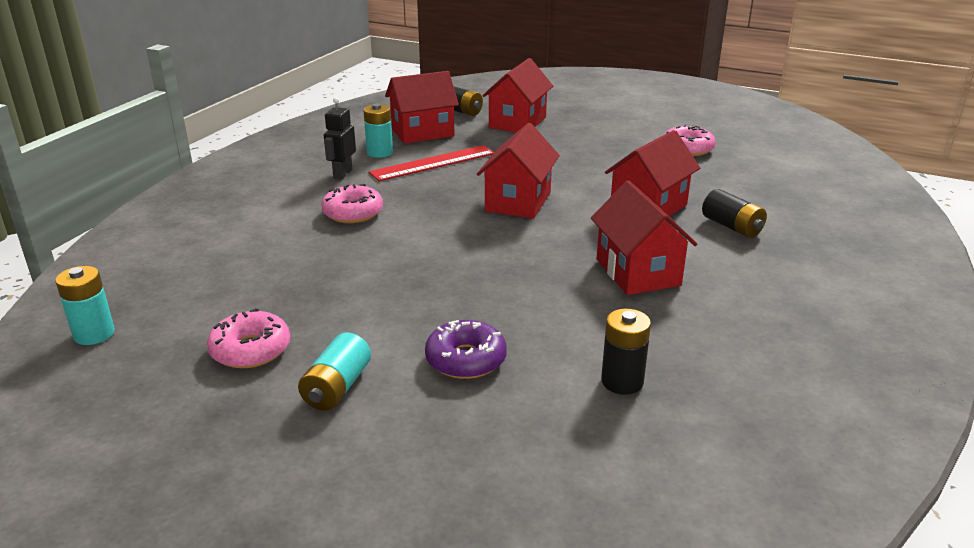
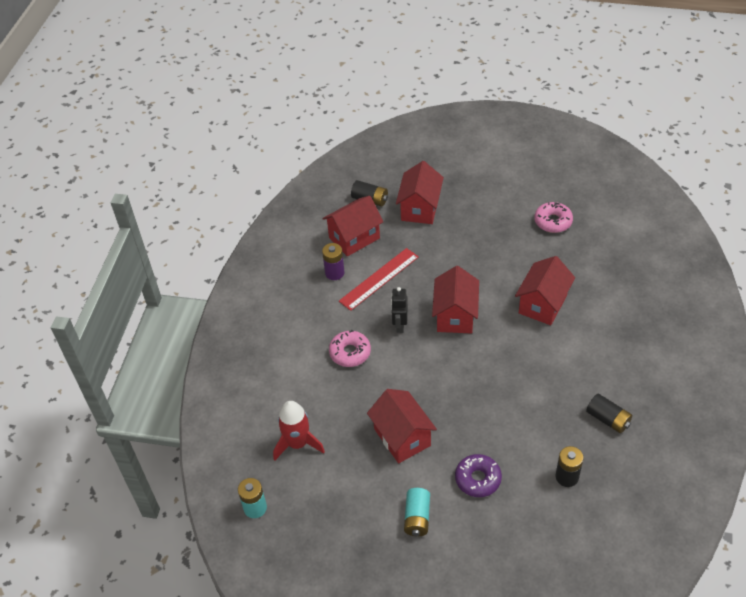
camera: 10 degrees left, 20 degrees up
(214, 280) = (297, 443): none -> red rocket
(250, 350) = (354, 499): pink donut -> none
(342, 174) = (320, 307): black robot -> black robot (400, 325)
(380, 152) = (334, 273): turquoise battery -> purple battery
(637, 272) = (552, 377): red house -> red house (402, 437)
(732, 227) = (600, 315): black battery -> black battery (608, 419)

